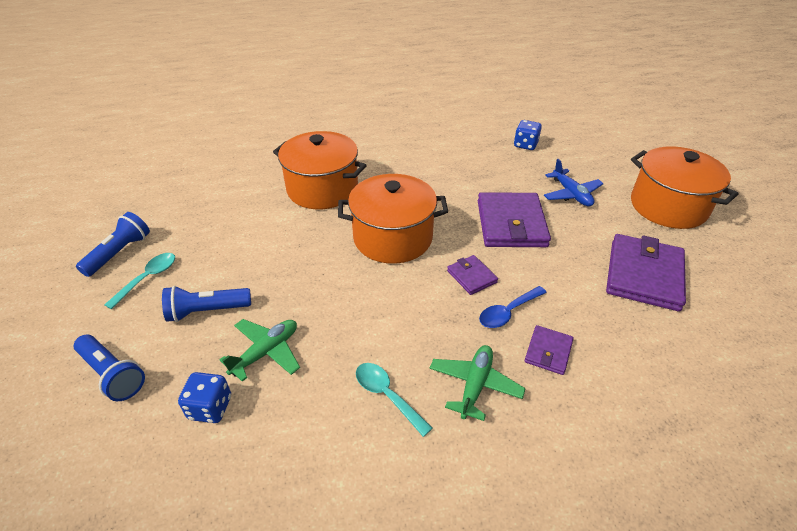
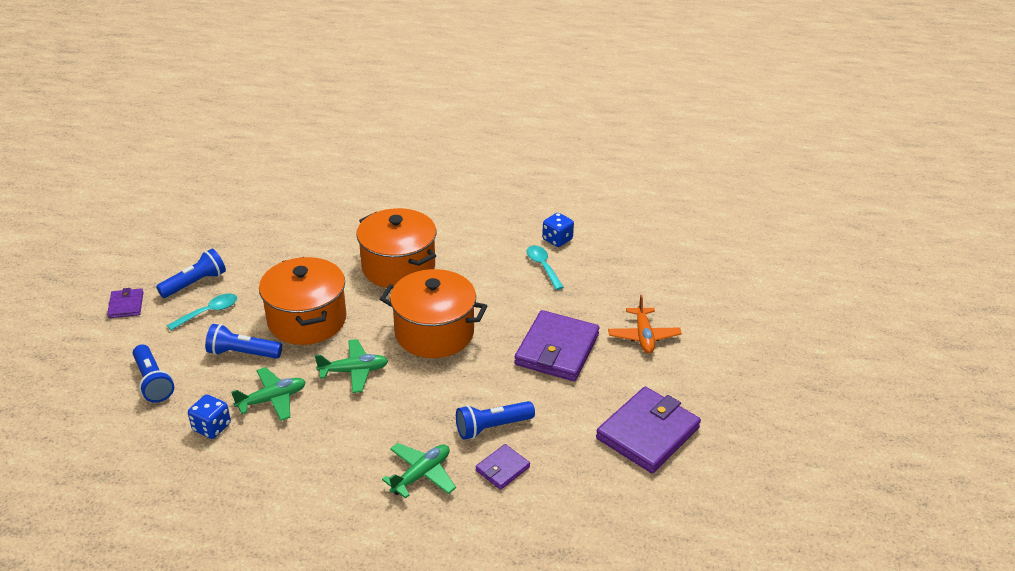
camera: 20 degrees right, 5 degrees down
(337, 296) = (354, 371): none -> green plane
(387, 395) = (347, 460): turquoise spoon -> turquoise spoon (543, 266)
(471, 276) = (482, 388): purple wallet -> purple wallet (126, 305)
(508, 312) = (492, 427): blue spoon -> blue flashlight
(525, 145) = (638, 270): blue dice -> blue dice (557, 240)
(571, 194) = (643, 336): blue plane -> orange plane
(668, 206) = (737, 376): orange pot -> orange pot (307, 320)

